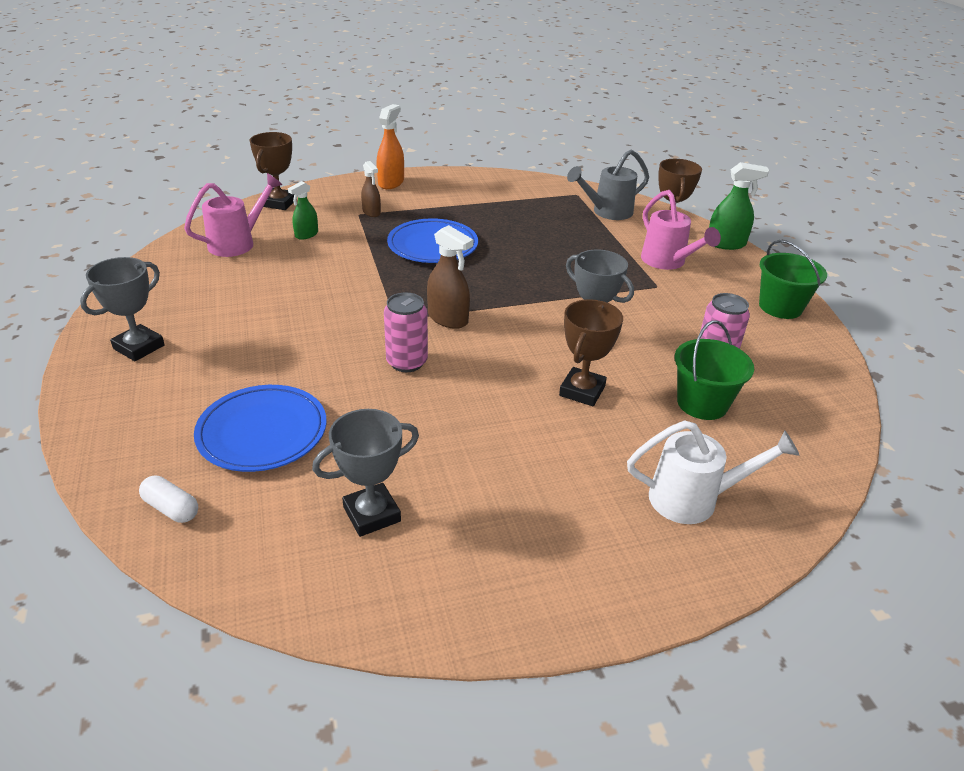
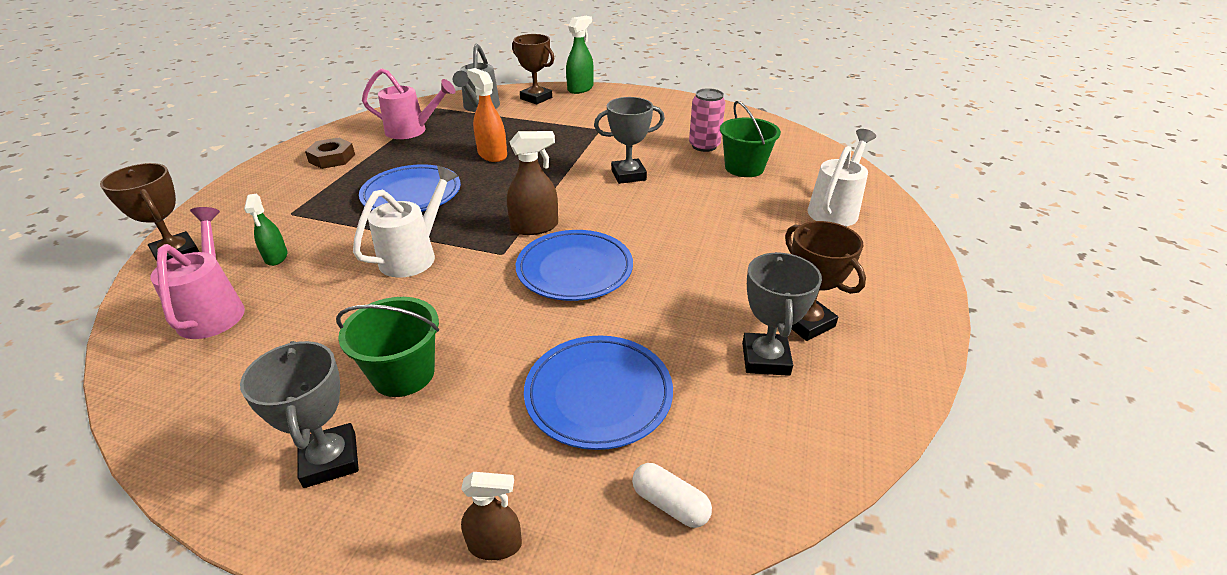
camera: 55 degrees left, 0 degrees up
(171, 508) = (670, 504): white capsule -> white capsule turned 60 degrees clockwise
(356, 283) = (414, 256): none -> white watering can
(371, 212) = (299, 205): brown spray bottle -> brown spray bottle (495, 544)
(391, 183) = (263, 176): orange spray bottle -> orange spray bottle (492, 154)
(407, 362) = (574, 270): pink can -> blue plate
(443, 193) = (332, 158): none -> brown nut
(582, 391) = (692, 204): brown trophy -> brown trophy (806, 322)
(667, 262) = (575, 114): pink watering can -> pink watering can (412, 131)
(780, 307) = (670, 103): green bucket -> green bucket (403, 374)

